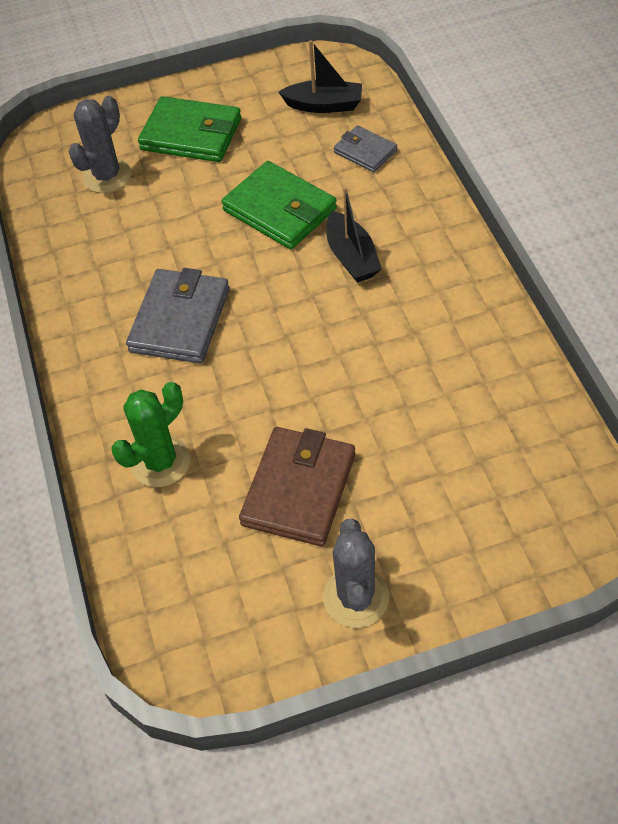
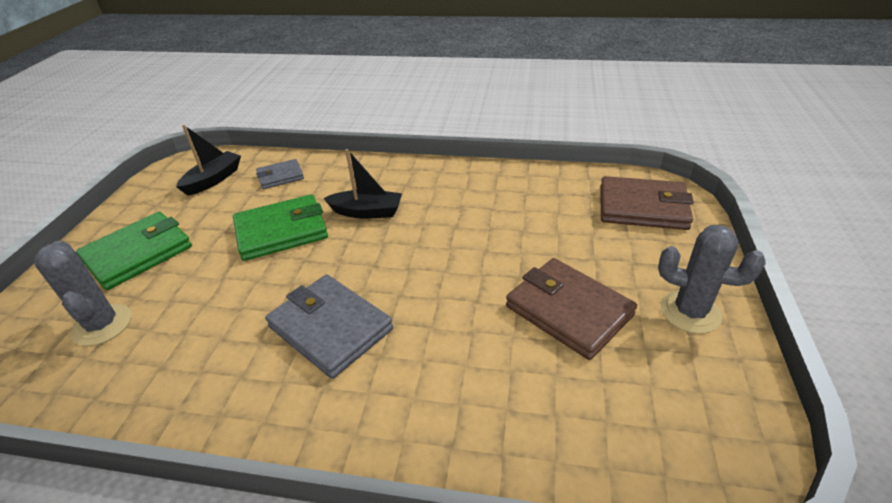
camera: 65 degrees left, 15 degrees down
(160, 462) = (483, 398): green cactus -> none
(529, 510) = (642, 207): none -> brown wallet

